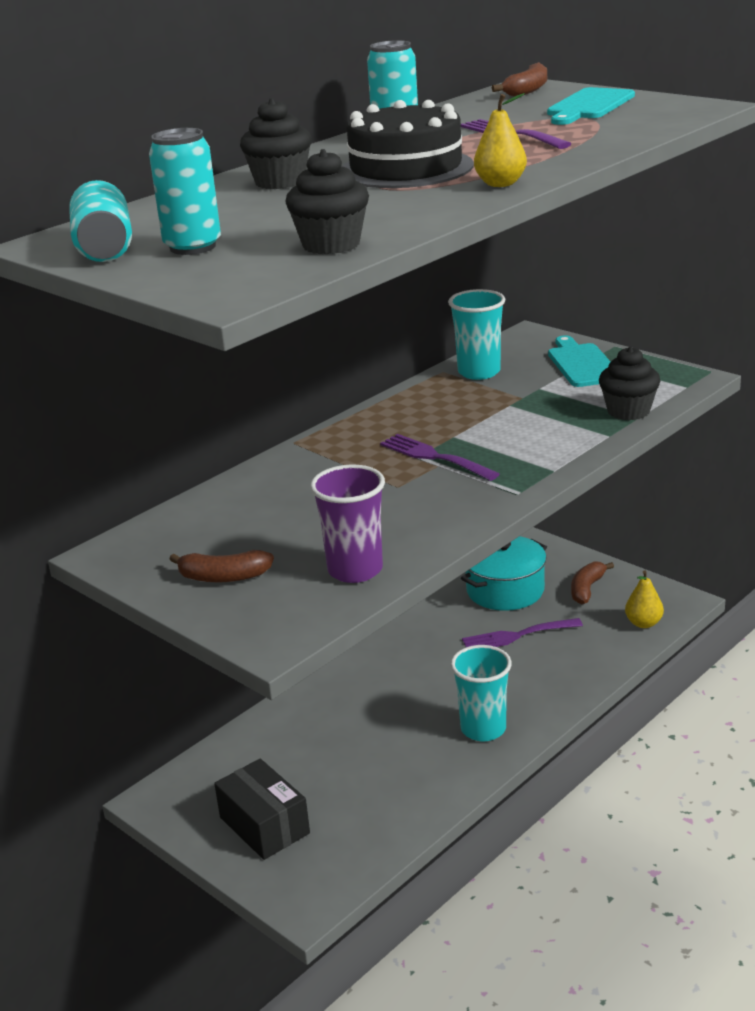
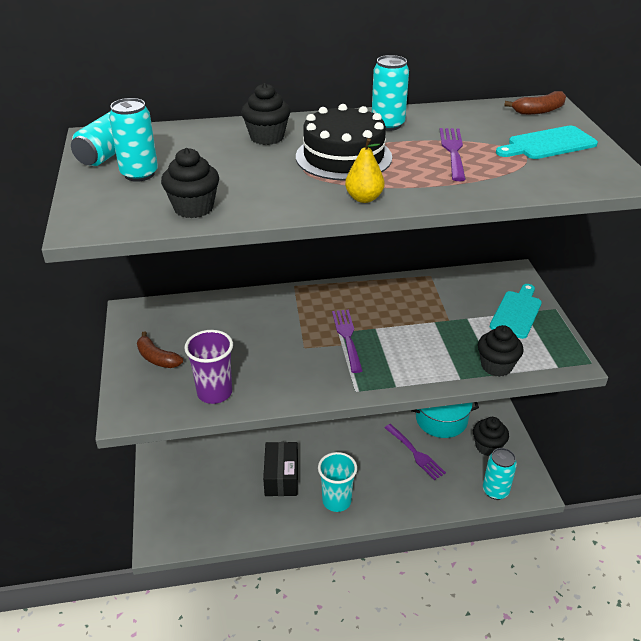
camera: 35 degrees right, 10 degrees up
(264, 825) = (184, 485): black box -> black box (281, 477)
(479, 372) = (449, 287): turquoise cup -> none
(516, 636) = (415, 453): purple fork -> purple fork turned 150 degrees counterclockwise
(587, 589) = (488, 447): brown banana -> black cupcake
(643, 623) = (495, 491): yellow pear -> turquoise can

